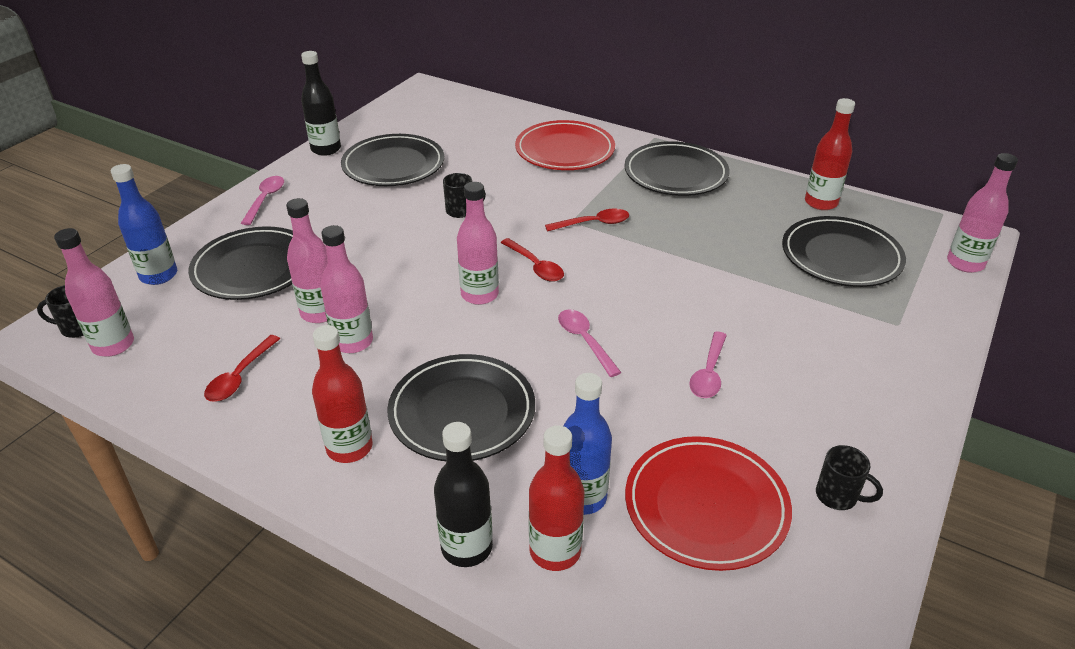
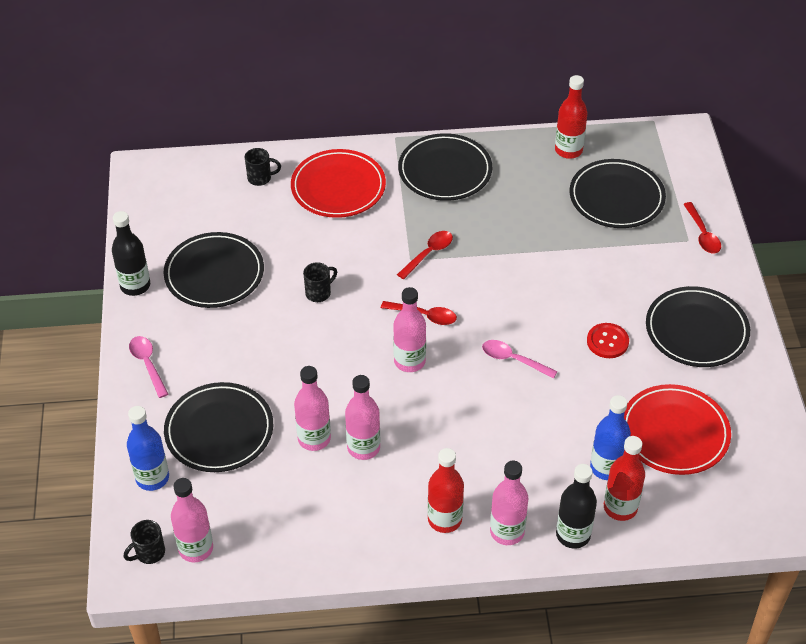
camera: 35 degrees left, 10 degrees up
(240, 376) = (317, 516): red spoon -> red spoon (702, 234)
(462, 412) = (487, 455): black plate -> black plate (696, 330)
(709, 373) = (607, 341): pink spoon -> red button
(838, 496) = (735, 386): black mug -> black mug (260, 178)
(965, 263) = (695, 163): pink bottle -> pink bottle (507, 532)

